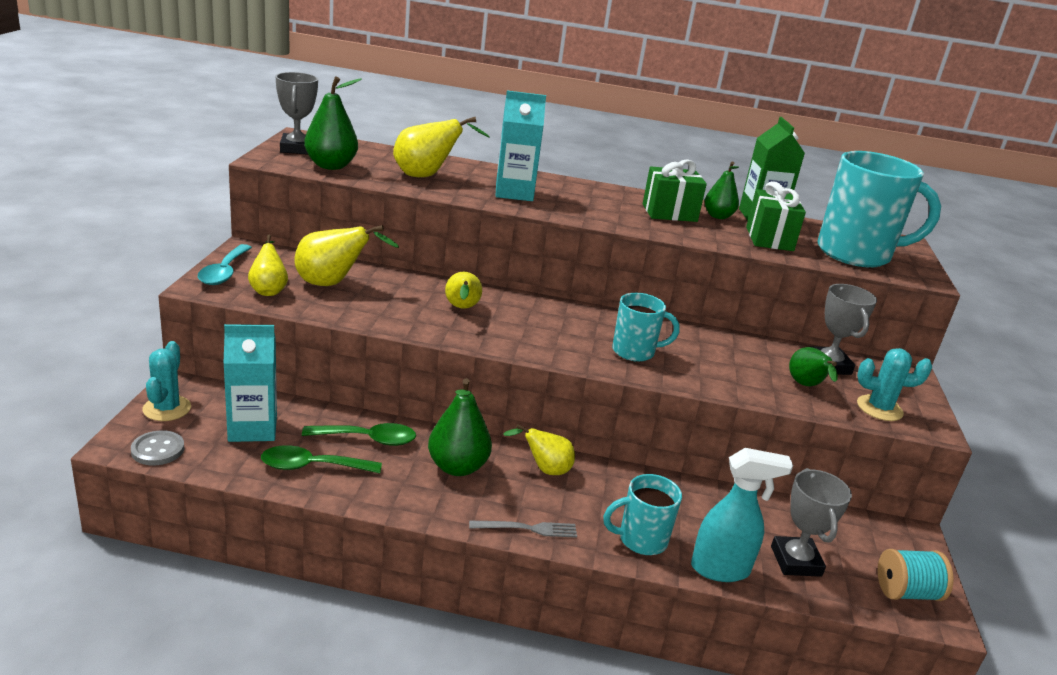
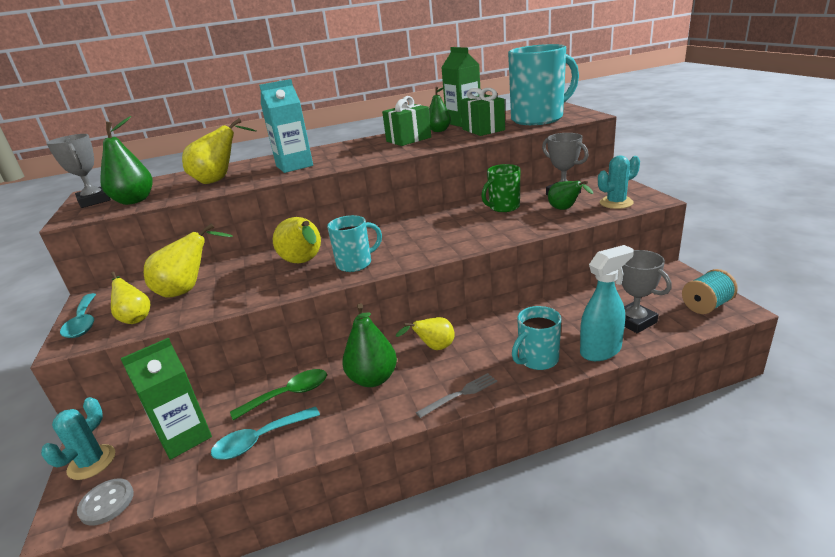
camera: 20 degrees left, 0 degrees up
(167, 408) = (92, 462): turquoise cactus -> turquoise cactus turned 45 degrees clockwise
(252, 428) = (185, 437): turquoise carton -> green carton
(312, 466) = (260, 440): green spoon -> turquoise spoon
(462, 308) = (304, 263): yellow pear -> yellow pear, size x1.52
(635, 352) = (447, 236): turquoise mug -> turquoise mug (355, 264)
(736, 348) = (503, 207): none -> green mug

